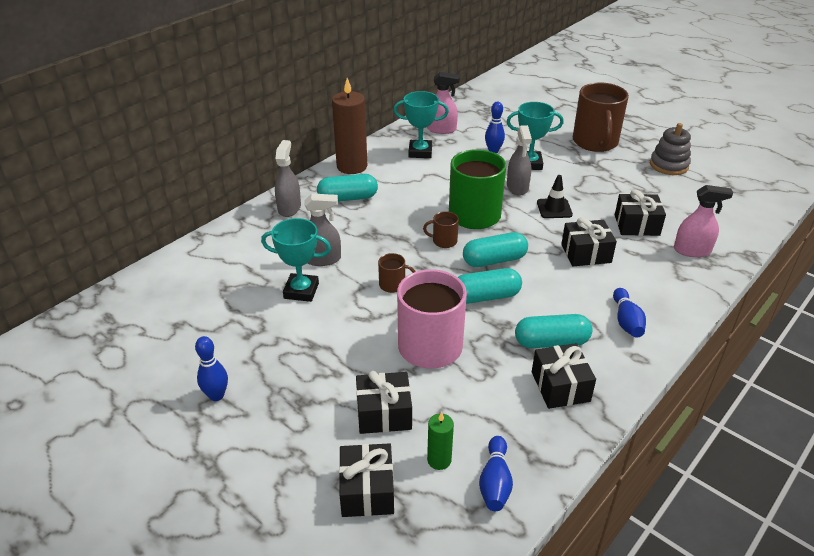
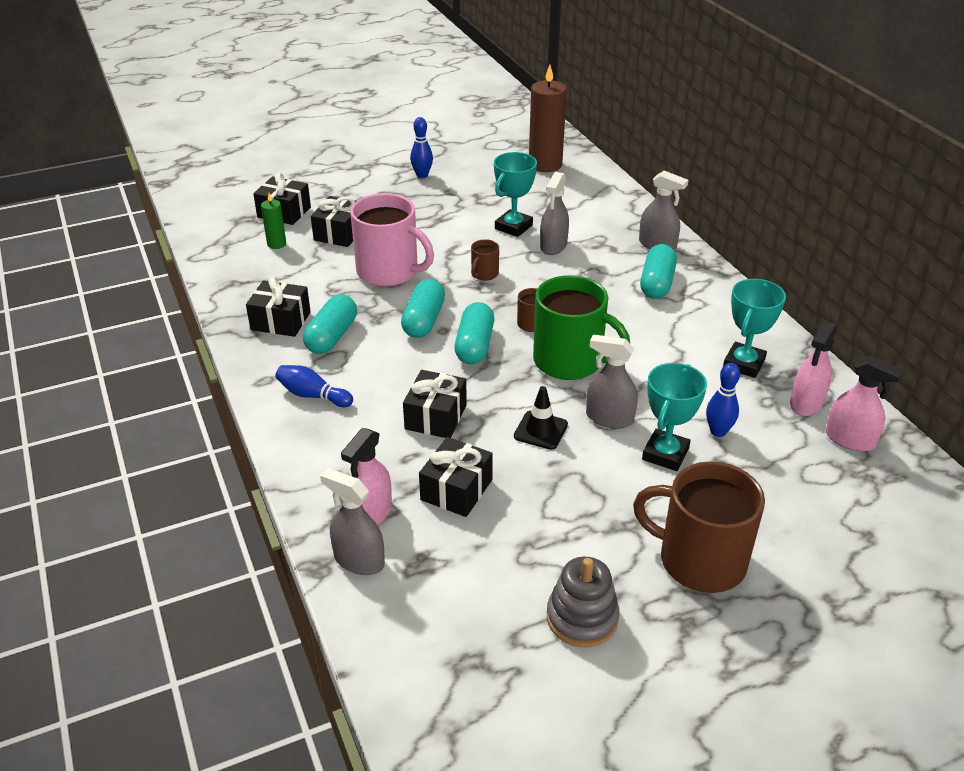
camera: 115 degrees right, 0 degrees up
(352, 166) = (729, 302): brown candle -> brown candle (545, 165)
(462, 115) = (850, 439): none -> pink spray bottle
(495, 482) = (235, 260): blue bowling pin -> none
(726, 242) = (359, 560): none -> grey spray bottle

